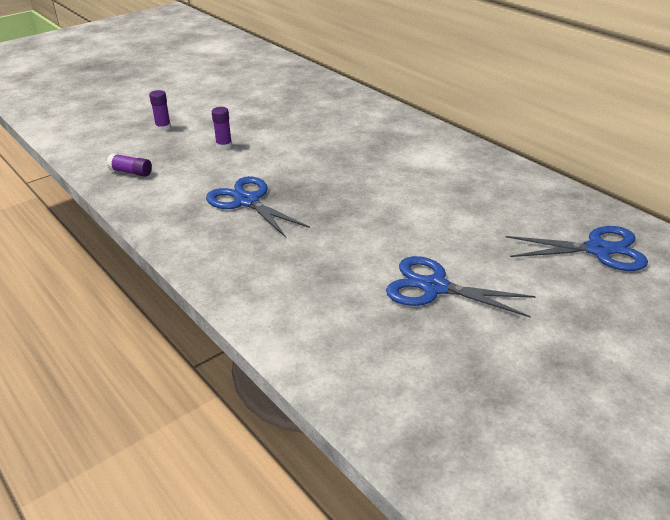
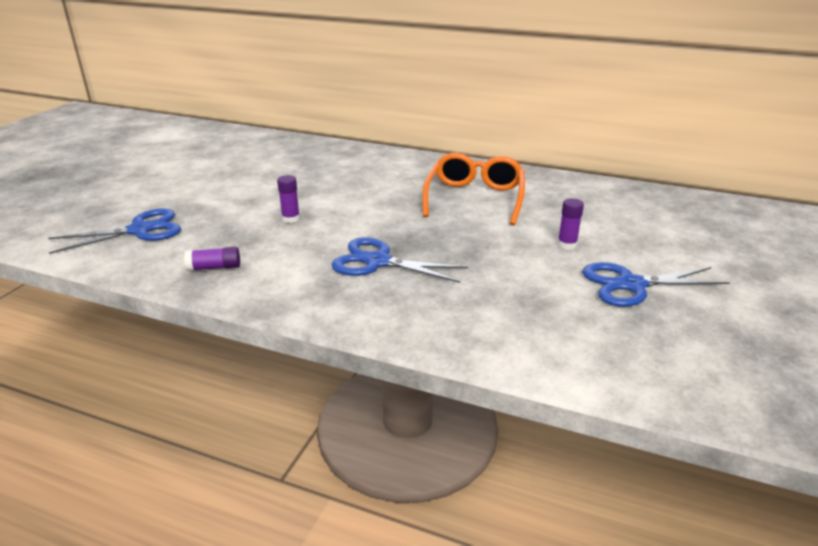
camera: 30 degrees left, 5 degrees down
(163, 128) = (201, 217): purple glue stick -> purple glue stick (567, 244)
(395, 165) = (474, 198): none -> orange glasses
(599, 250) = (703, 221): blue scissors -> blue scissors (140, 230)

